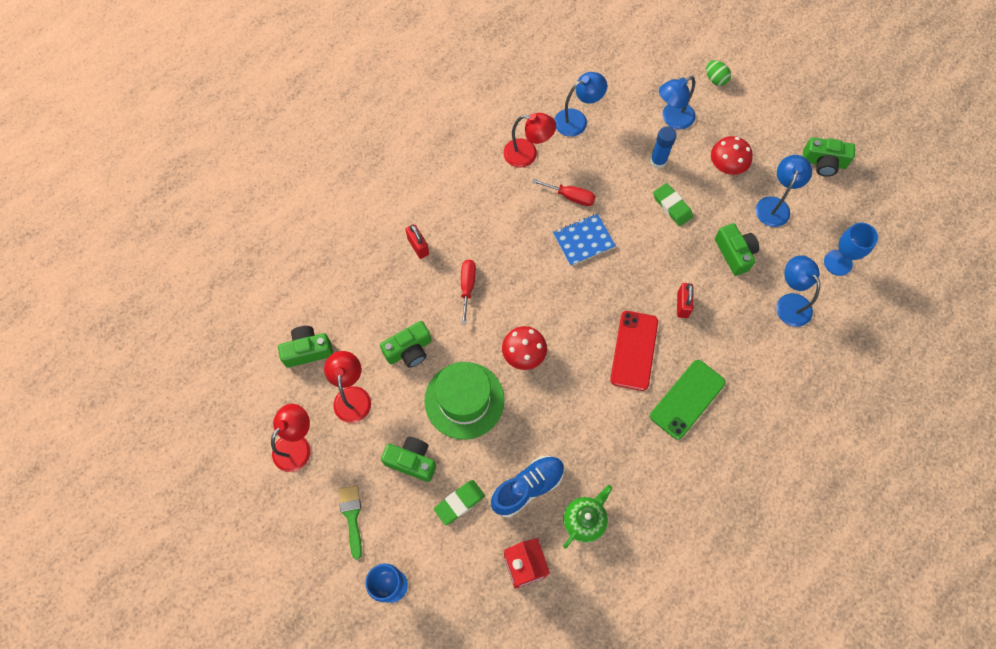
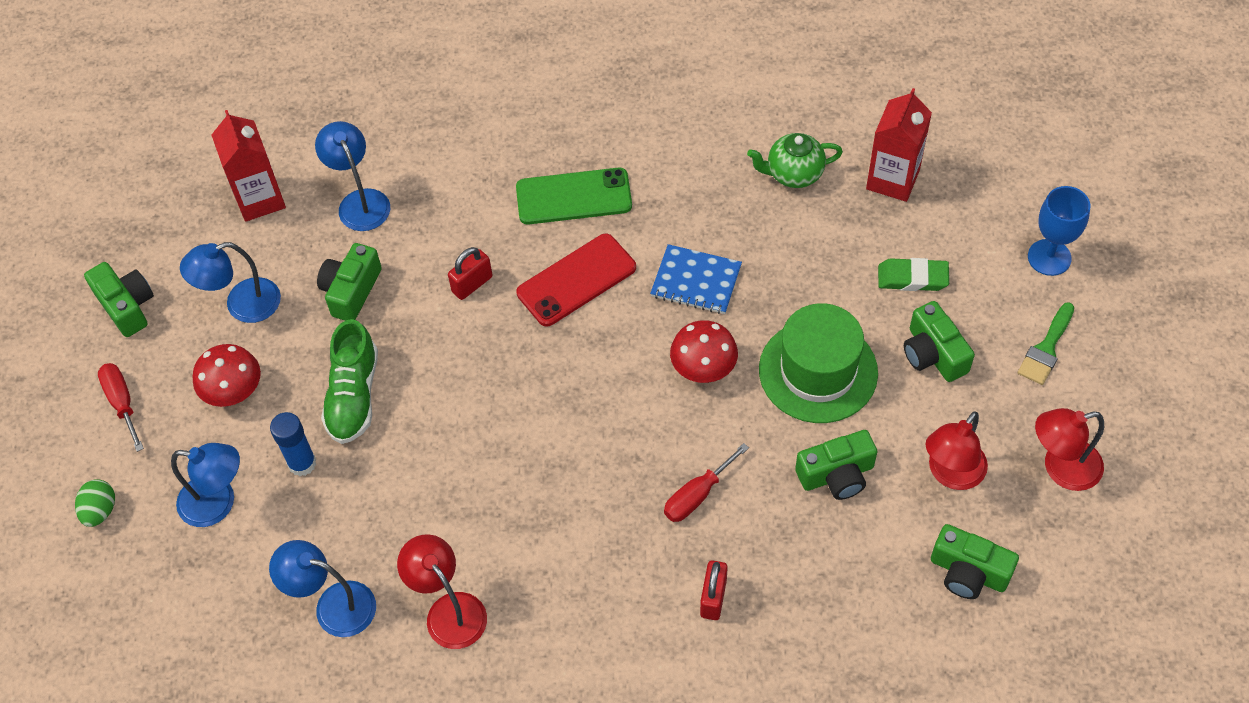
camera: 135 degrees left, 10 degrees down
(409, 350) = (836, 475): green camera -> green camera turned 150 degrees clockwise
(527, 487) = (825, 240): blue shoe -> none
(570, 197) = (457, 506): red screwdriver -> red screwdriver (122, 403)
(583, 240) = (501, 439): blue notebook -> blue notebook (696, 281)
(672, 206) = (353, 396): green eraser -> green shoe
(789, 303) = (360, 201): blue lamp -> blue lamp turned 135 degrees clockwise
(838, 262) = (260, 199): blue goblet -> red carton

